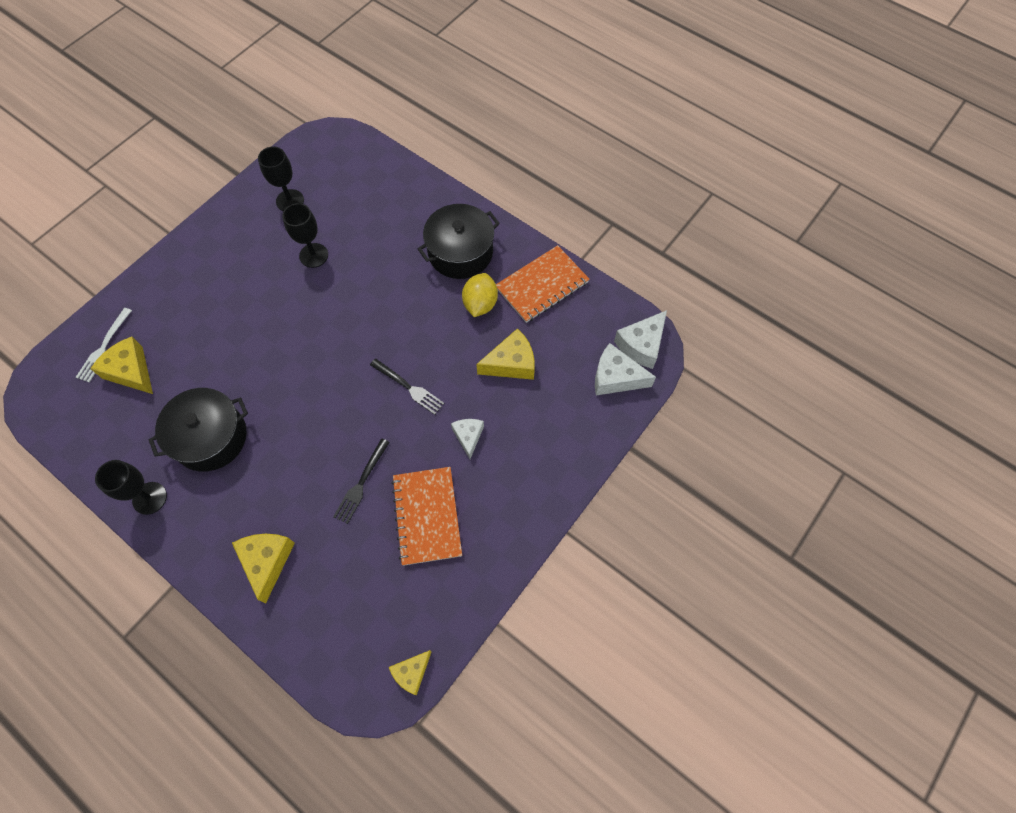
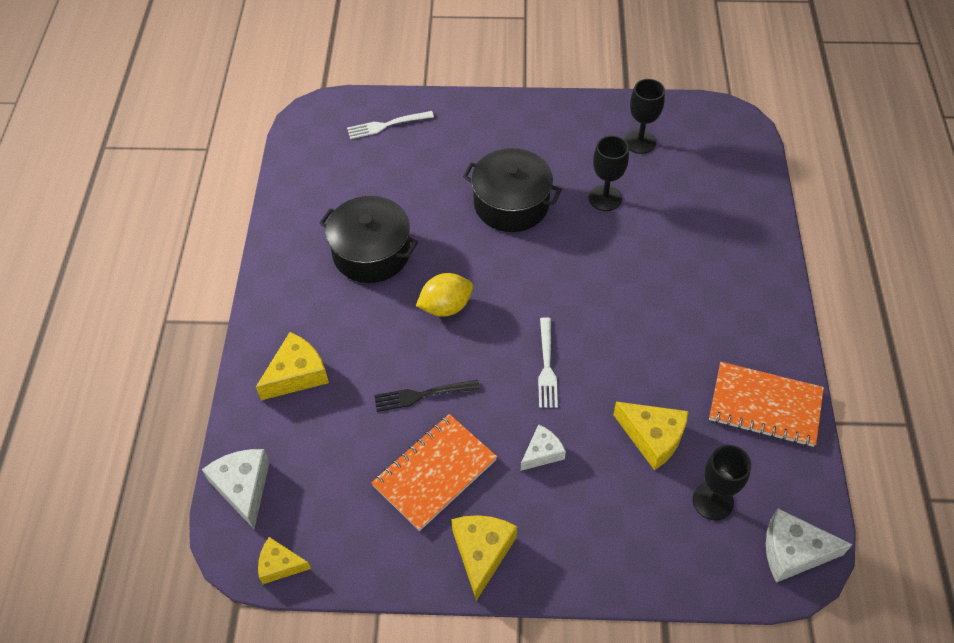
camera: 55 degrees right, 10 degrees down
(131, 371) = (382, 157): yellow cheese -> yellow cheese (482, 552)
(149, 498) = (288, 251): black goblet -> black goblet (713, 501)
(408, 387) = (547, 366): black fork -> white fork
(460, 252) = (727, 309): black pot -> black pot (511, 204)
(480, 304) = (689, 365): yellow lemon -> yellow lemon (446, 306)
(615, 377) = (730, 550): white cheese -> white cheese (243, 488)

